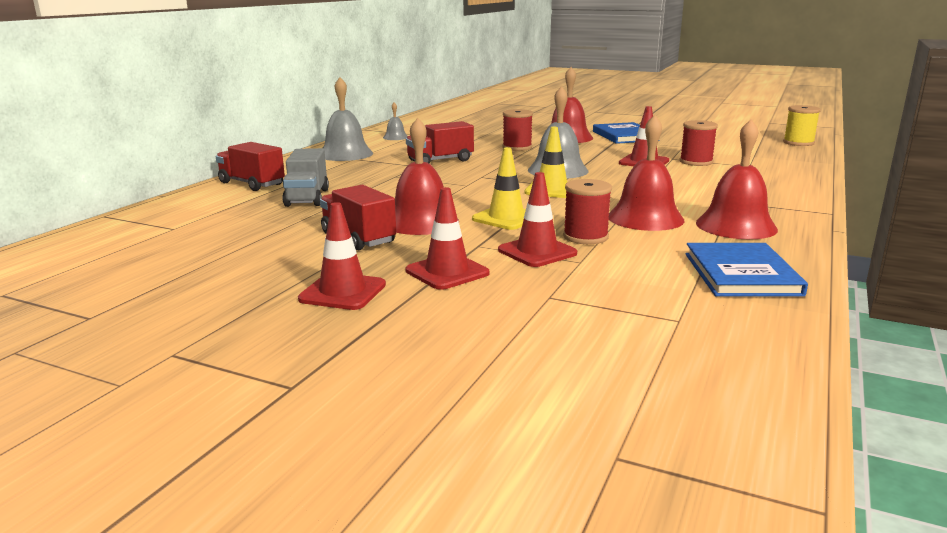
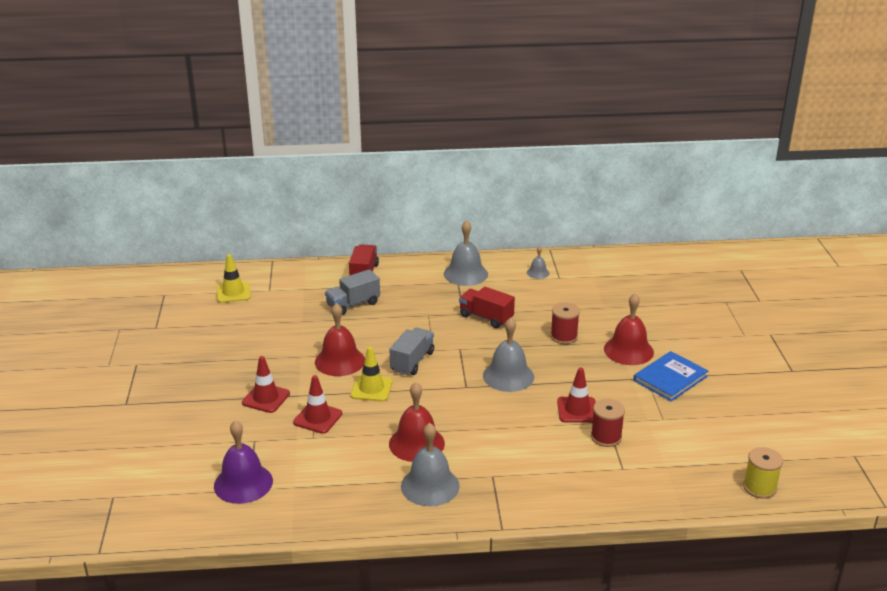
camera: 60 degrees right, 10 degrees up
(343, 292) = (220, 377): red traffic cone -> none
(358, 238) = (296, 351): red truck -> none
(476, 195) = (412, 361): none -> grey truck
(551, 190) = (452, 388): yellow traffic cone -> yellow traffic cone (233, 292)
(585, 237) = (358, 428): red spool -> none
(659, 321) = (243, 483): none -> purple bell
(736, 226) = (430, 486): red bell -> grey bell
(741, 274) = (332, 501): blue book -> none

